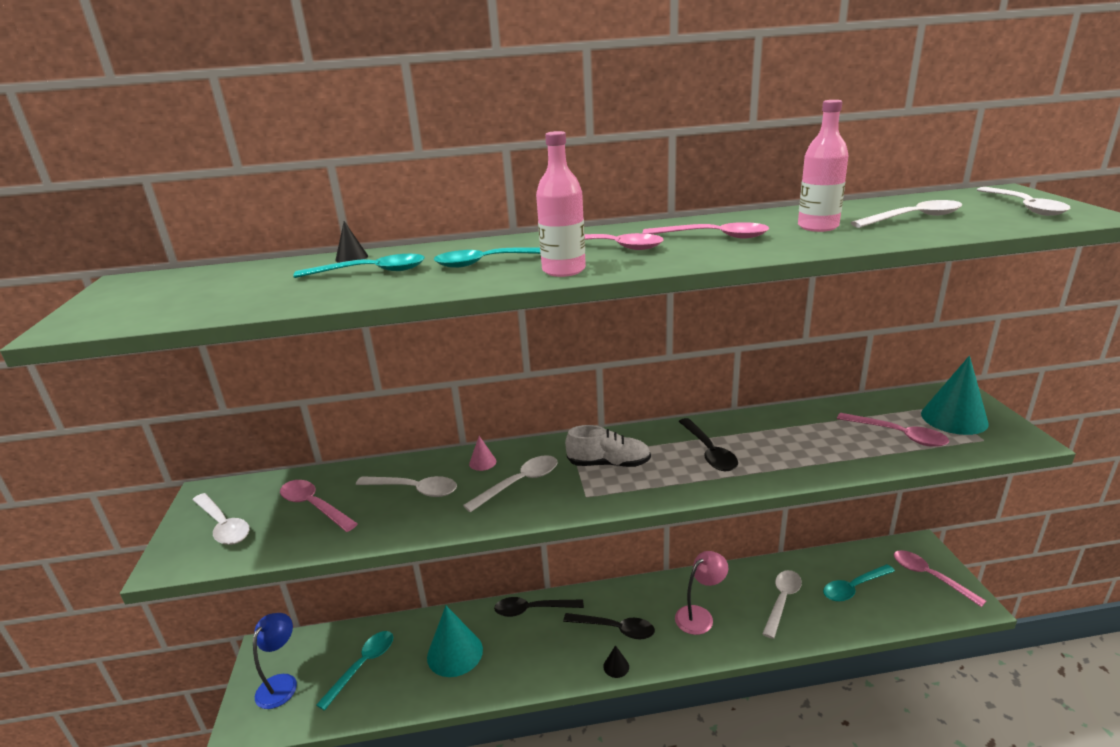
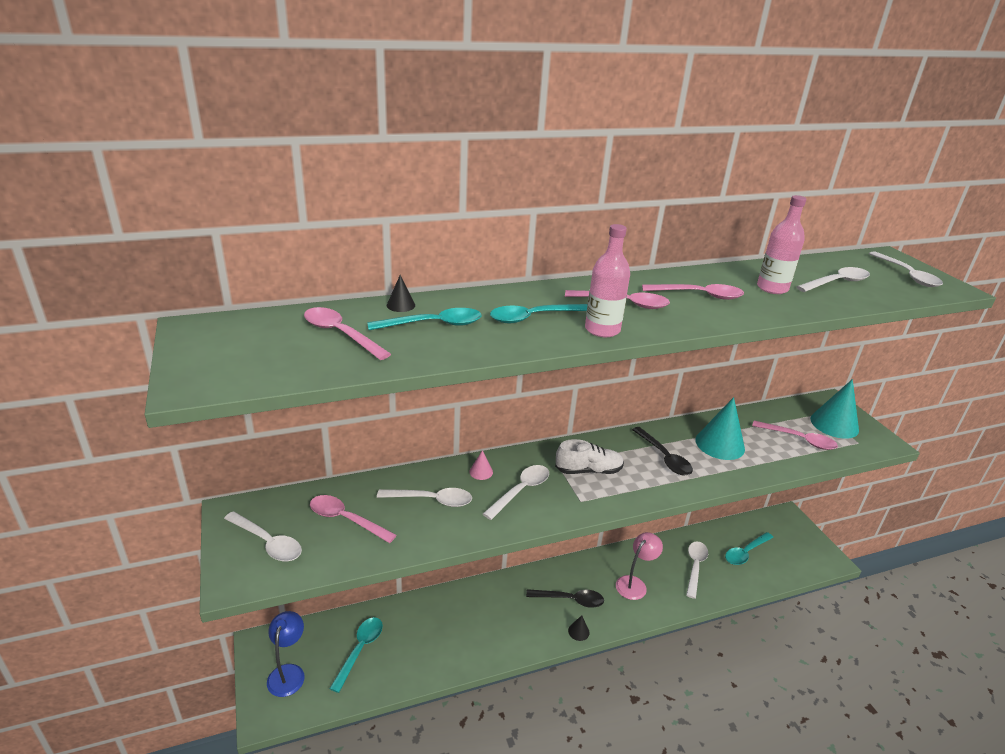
camera: 15 degrees left, 5 degrees up
(455, 653) = (440, 631): turquoise cone -> turquoise cone (720, 444)
(532, 609) = (496, 588): black spoon -> none
(929, 577) = (798, 540): pink spoon -> pink spoon (340, 334)

